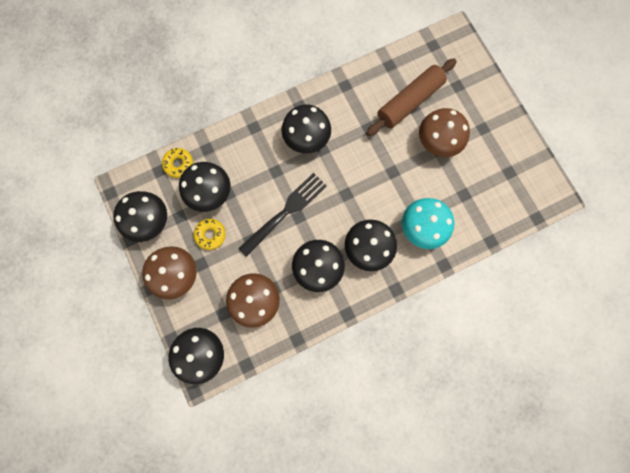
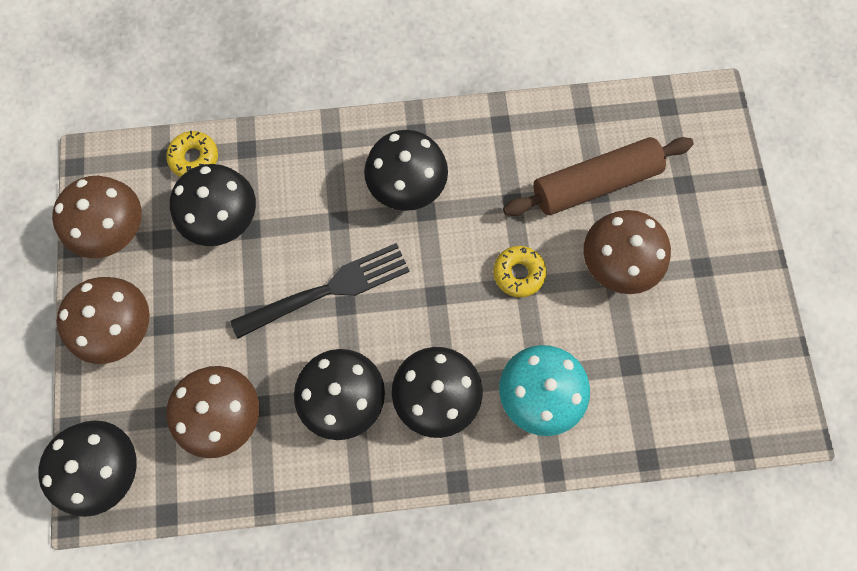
camera: 20 degrees right, 5 degrees down
(150, 221) = (114, 230): black mushroom -> brown mushroom
(210, 235) = (197, 284): yellow donut -> yellow donut (518, 273)

